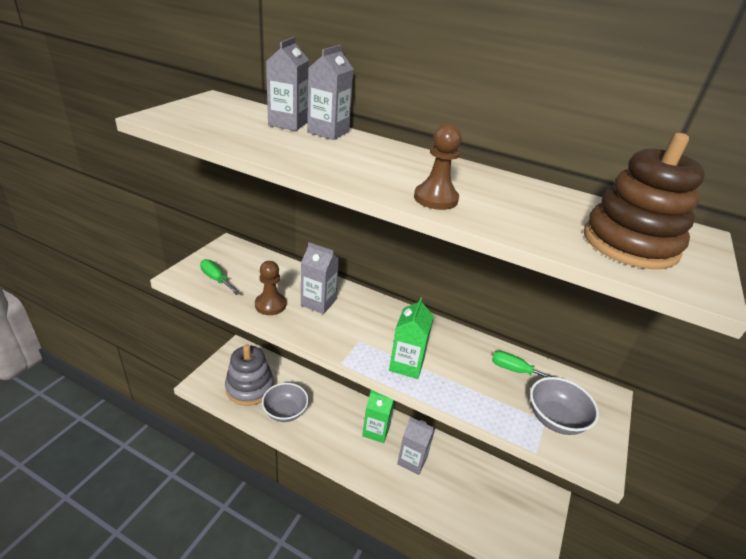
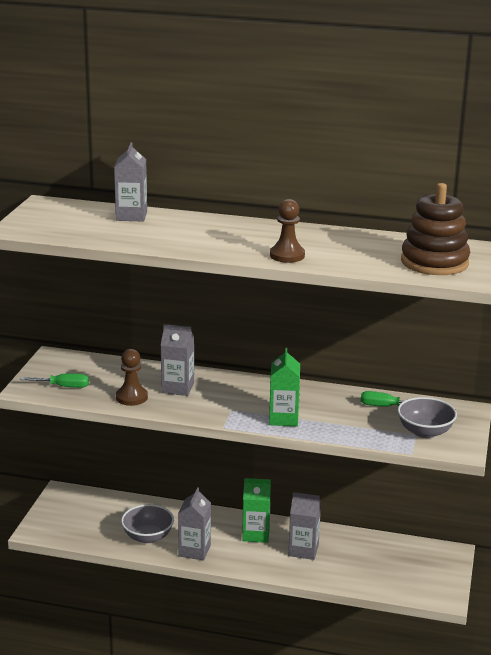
camera: 10 degrees left, 10 degrees down
(216, 279) = (63, 386): green screwdriver -> green screwdriver turned 150 degrees clockwise
(250, 387) = (96, 524): grey stacking toy -> none
(328, 132) = (171, 217): grey carton -> grey carton (194, 550)

